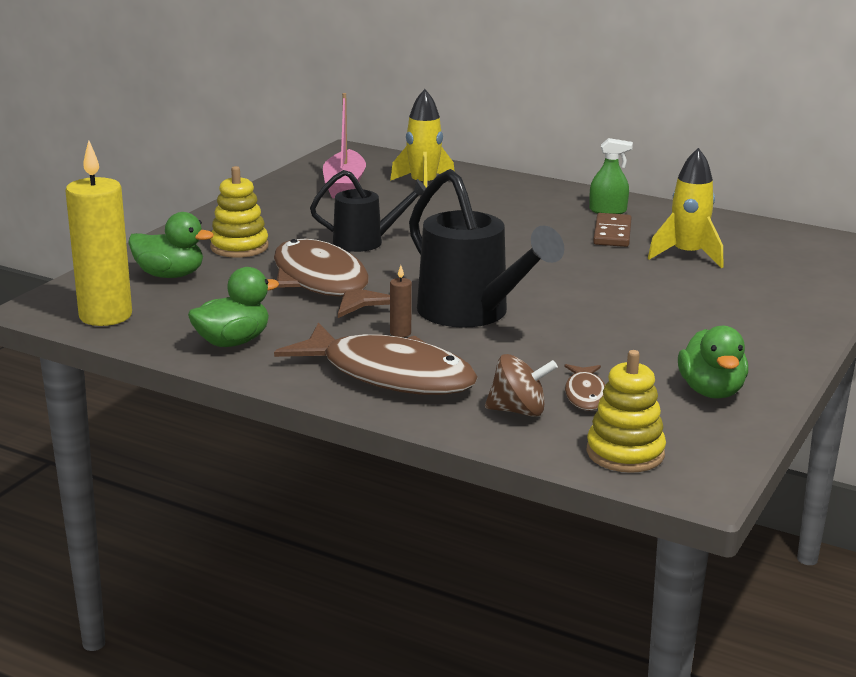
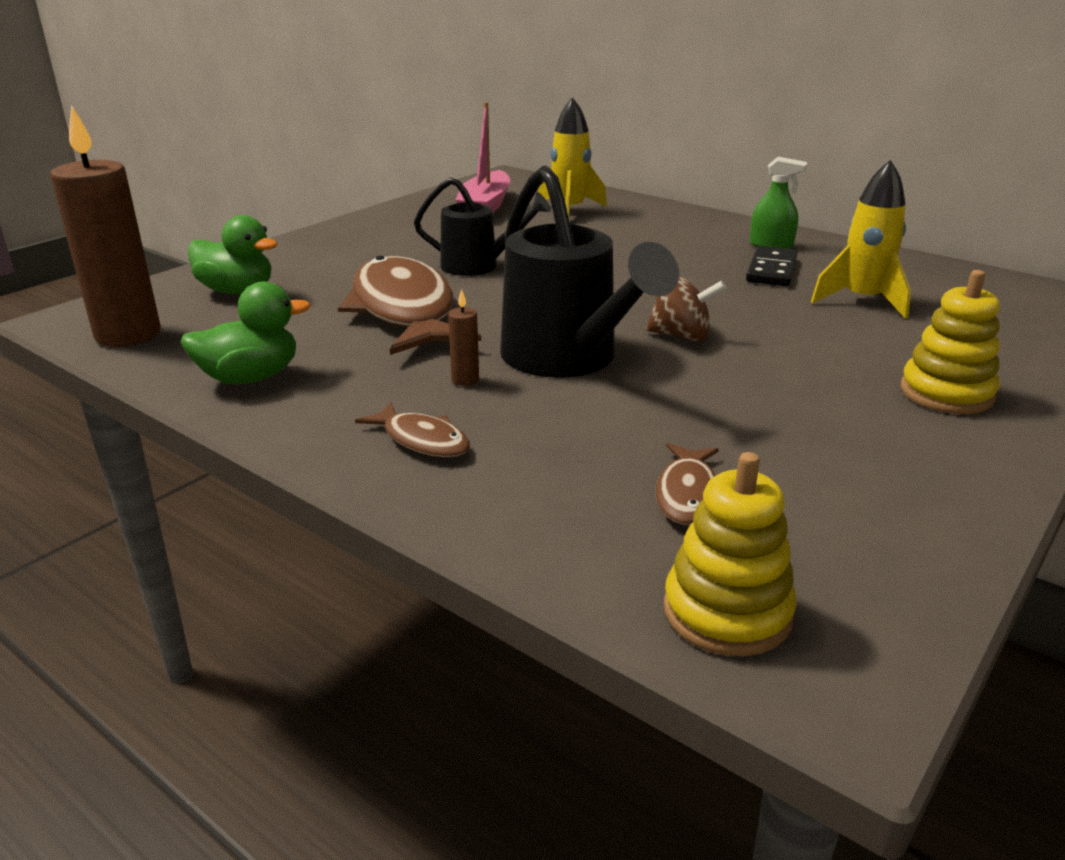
camera: 10 degrees right, 5 degrees up
(105, 316) = (128, 334): yellow candle -> brown candle
(239, 247) = (335, 264): yellow stacking toy -> yellow stacking toy (946, 393)
(390, 375) = (422, 440): brown fish -> brown fish, size x0.46
(518, 411) = (580, 515): brown spinning top -> brown spinning top (681, 336)
(612, 233) = (771, 270): brown domino -> black domino
(711, 391) = (881, 504): green duck -> none

